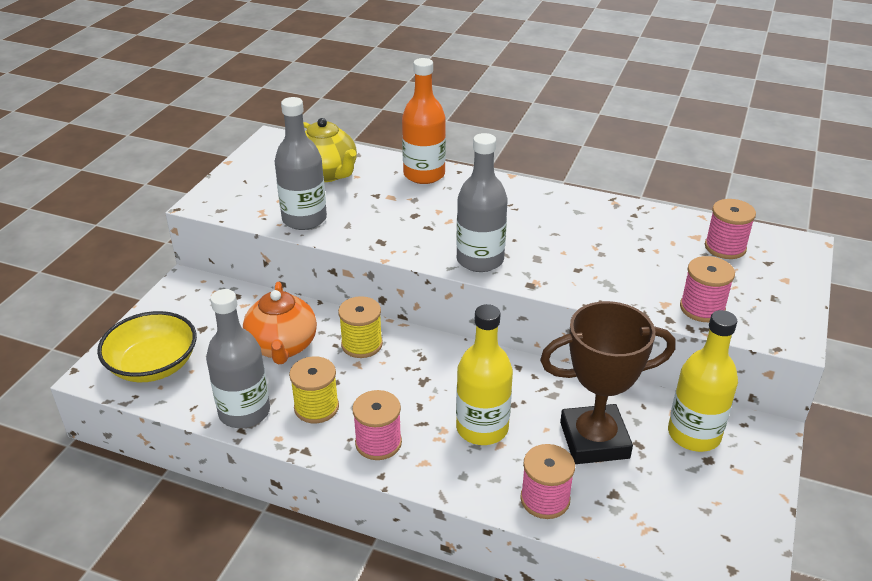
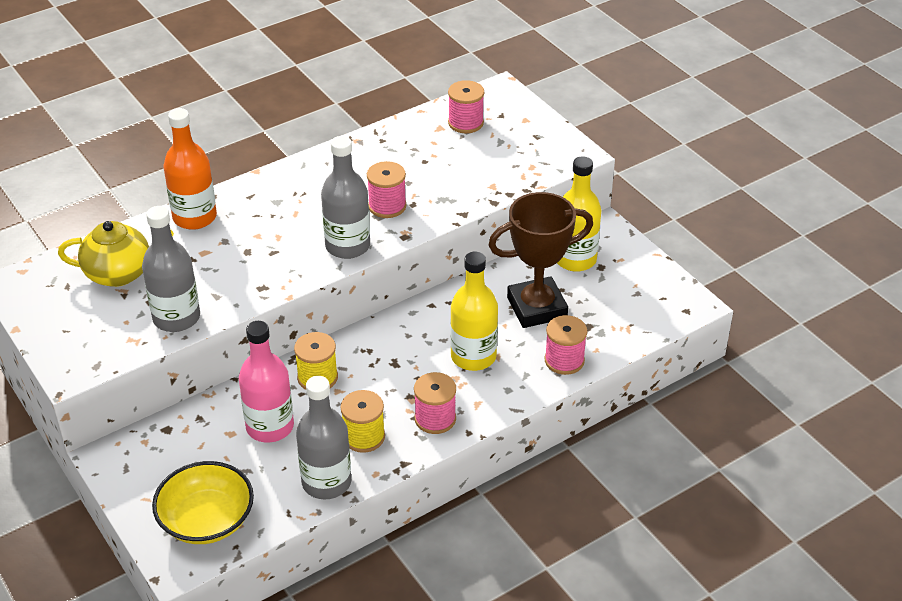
camera: 55 degrees left, 5 degrees up
(282, 347) = (270, 427): orange teapot -> pink bottle
(594, 440) = (537, 308): brown trophy -> brown trophy turned 45 degrees clockwise
(702, 308) = (514, 173): pink spool -> pink spool (387, 206)

